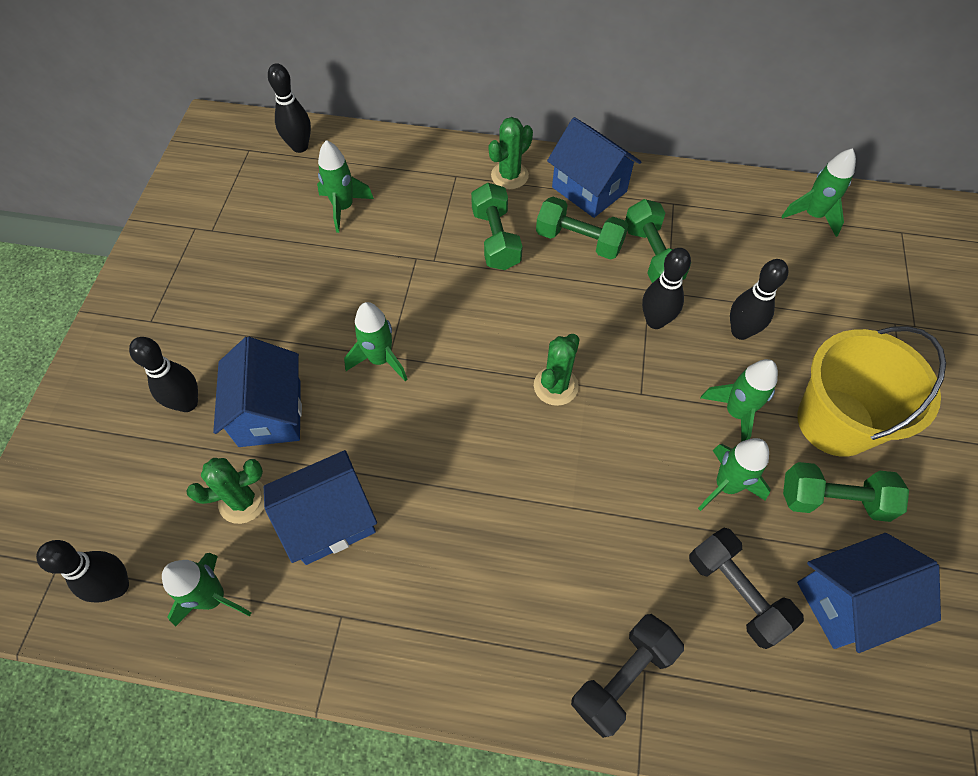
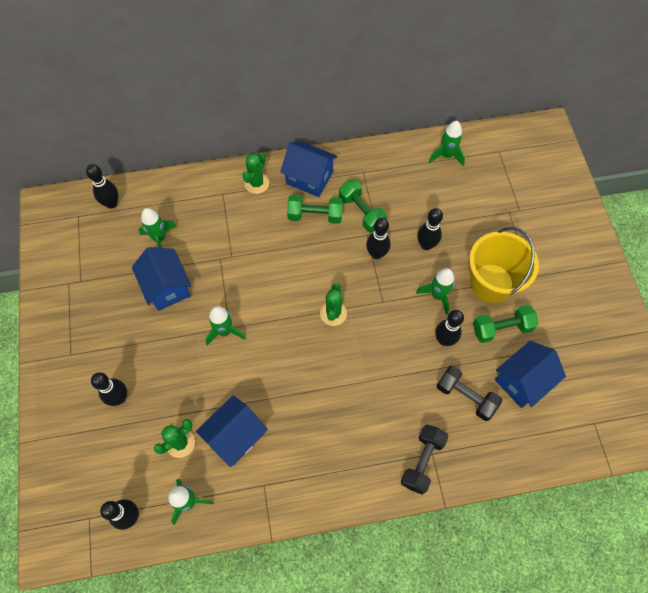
camera: 20 degrees left, 5 degrees up
(270, 413) = (173, 386): blue house -> blue house (167, 287)
(496, 239) = (264, 230): green dumbbell -> none
(726, 485) = (444, 340): green rocket -> black bowling pin

